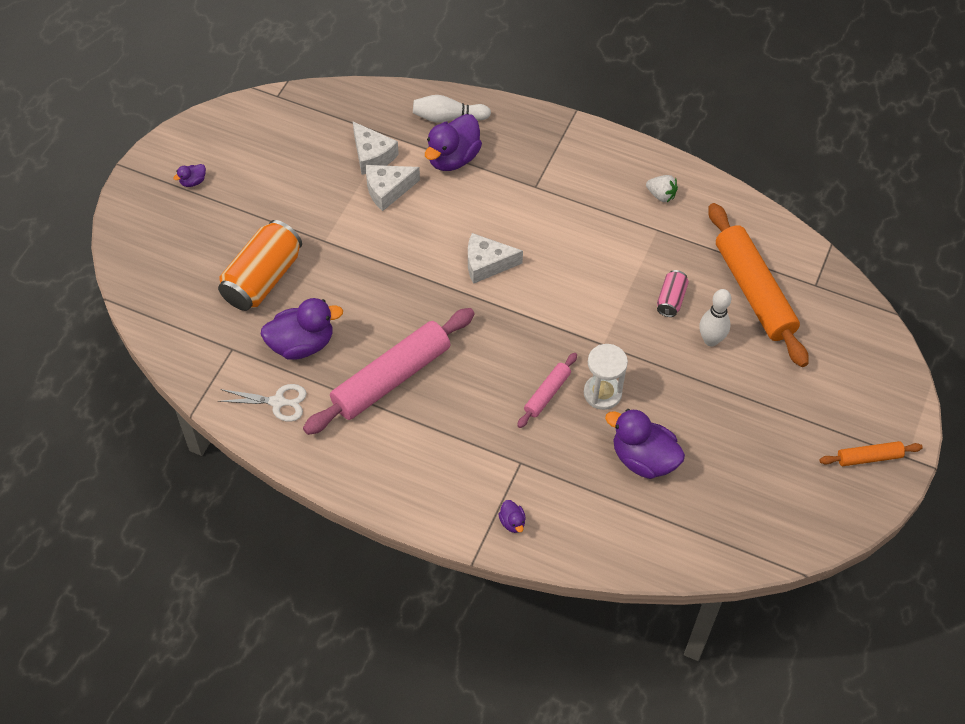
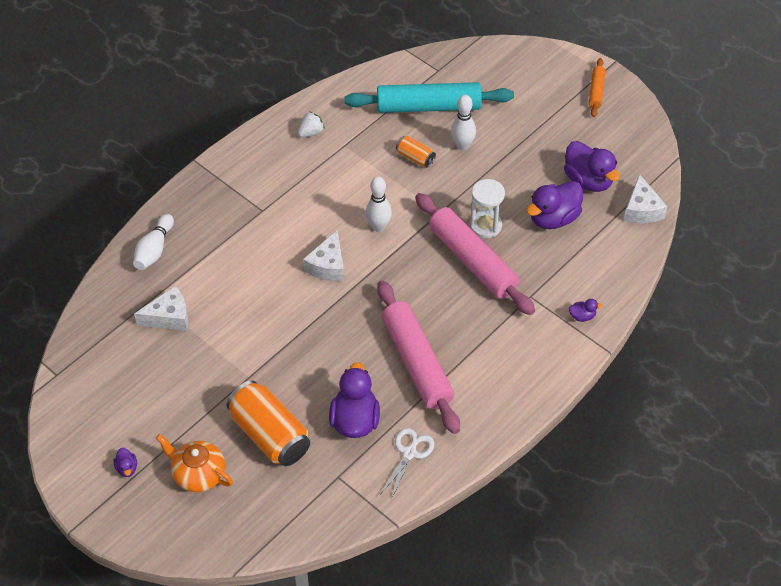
camera: 70 degrees left, 5 degrees down
(202, 237) = (198, 474): none -> orange teapot
(388, 190) = (214, 315): white cheese -> white cheese (642, 209)
(453, 158) = (202, 259): purple duck -> purple duck (588, 180)
(547, 393) = (472, 261): pink rolling pin -> pink rolling pin, size x2.08
(557, 293) = (378, 227): none -> white bowling pin
(671, 299) = (415, 158): pink can -> orange can
(754, 291) = (428, 106): orange rolling pin -> turquoise rolling pin

